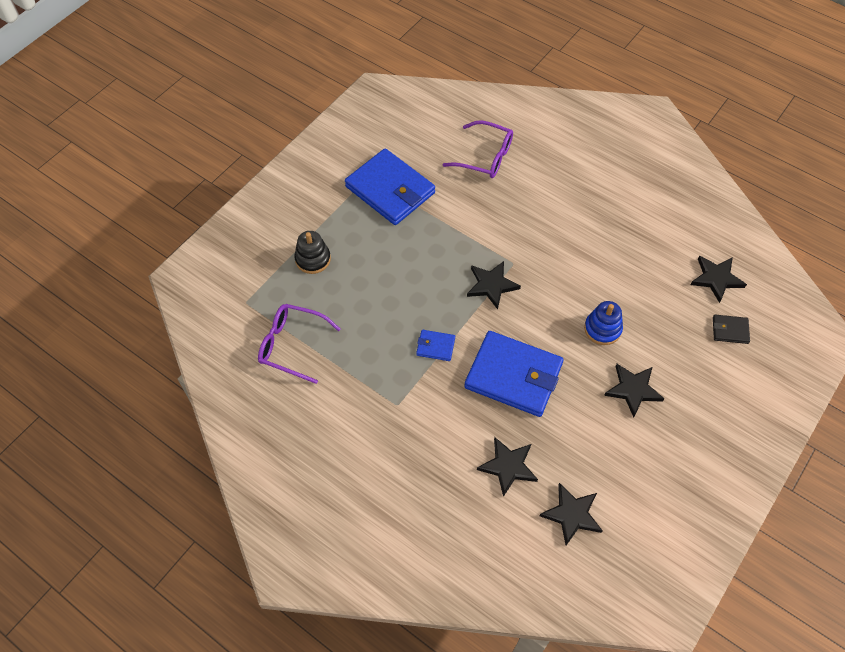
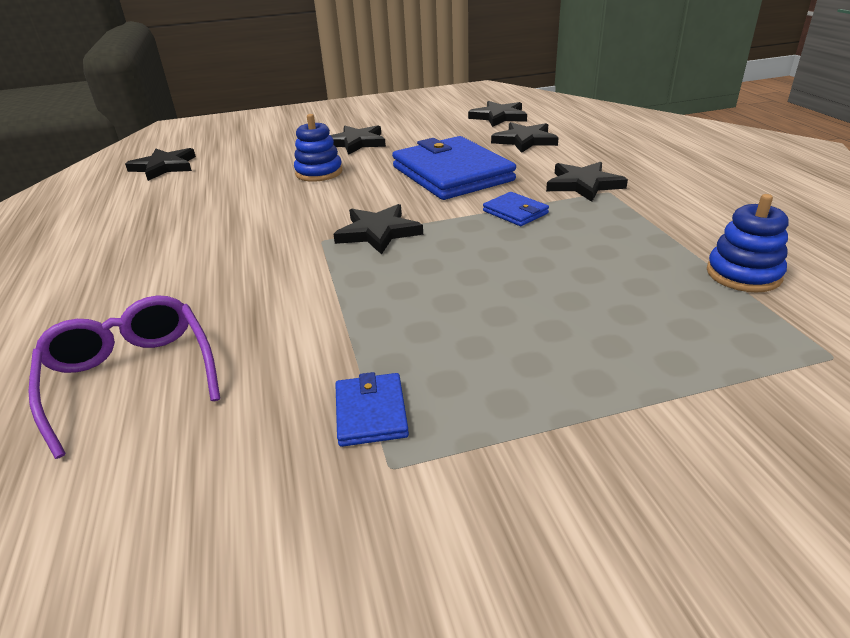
camera: 140 degrees left, 25 degrees down
(292, 345) = (743, 274): purple glasses -> blue stacking toy
(313, 259) = (643, 365): black stacking toy -> none
(390, 190) = (371, 413): blue wallet -> blue wallet, size x0.43
(417, 406) = (583, 184): none -> black star
(730, 330) = (222, 144): black wallet -> none

